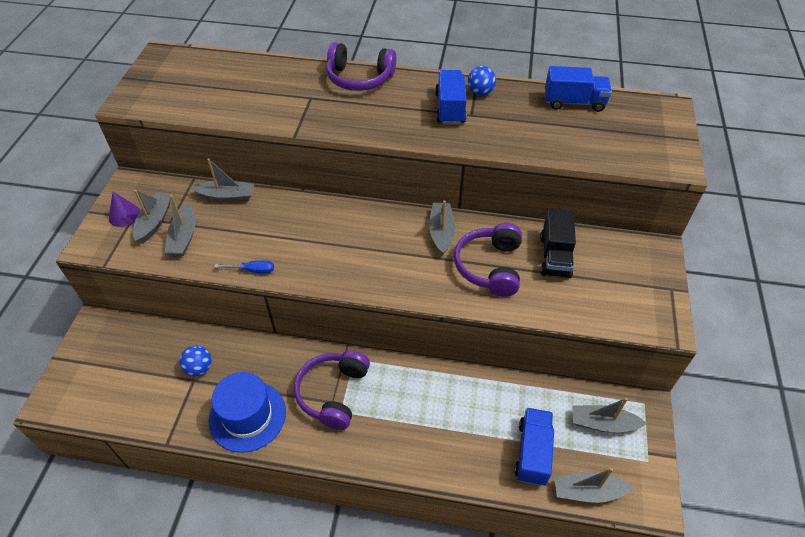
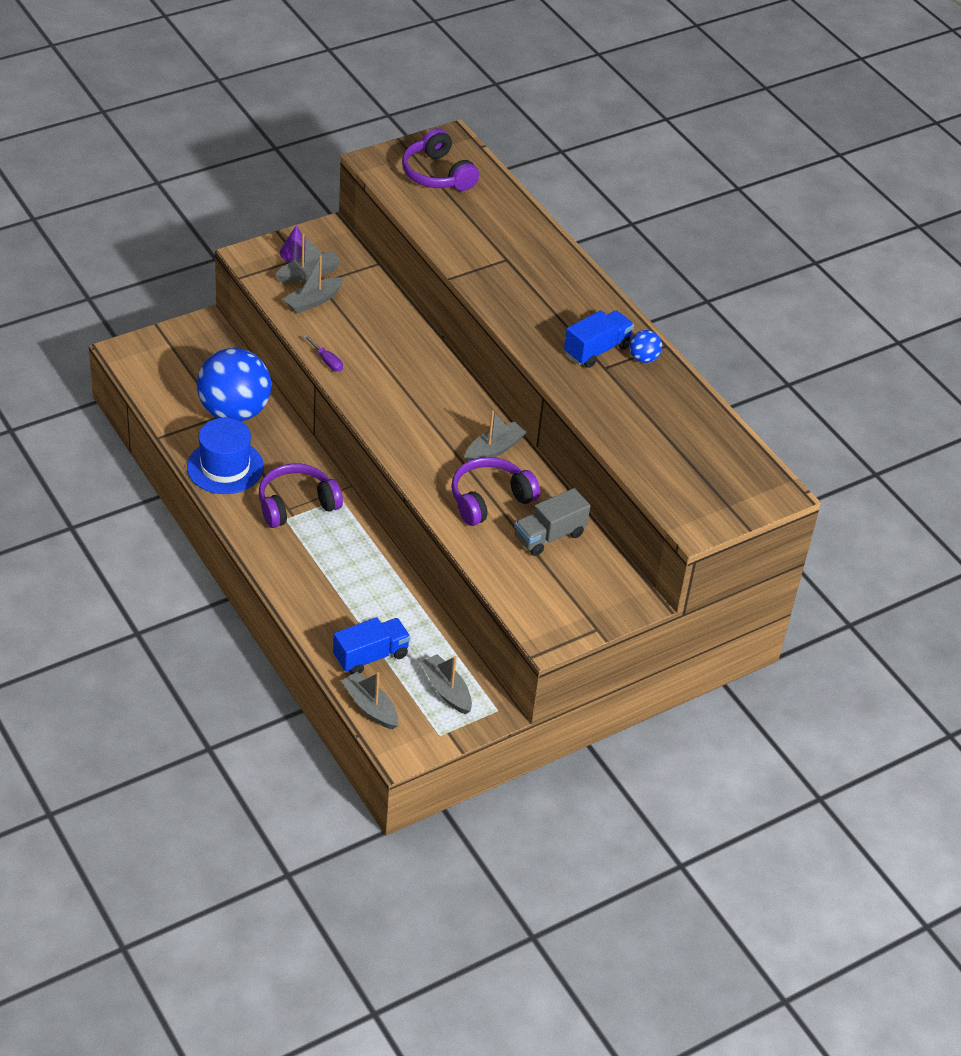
camera: 45 degrees right, 5 degrees down
(199, 368) = (234, 412): blue ball -> blue ball, size x2.38
(226, 196) = (381, 296): grey boat -> none
(253, 270) = (327, 361): blue screwdriver -> purple screwdriver
(359, 78) = (568, 273): purple headphones -> purple headphones (437, 174)
(555, 256) = (549, 536): black truck -> grey truck
(574, 102) = (705, 425): blue truck -> none

